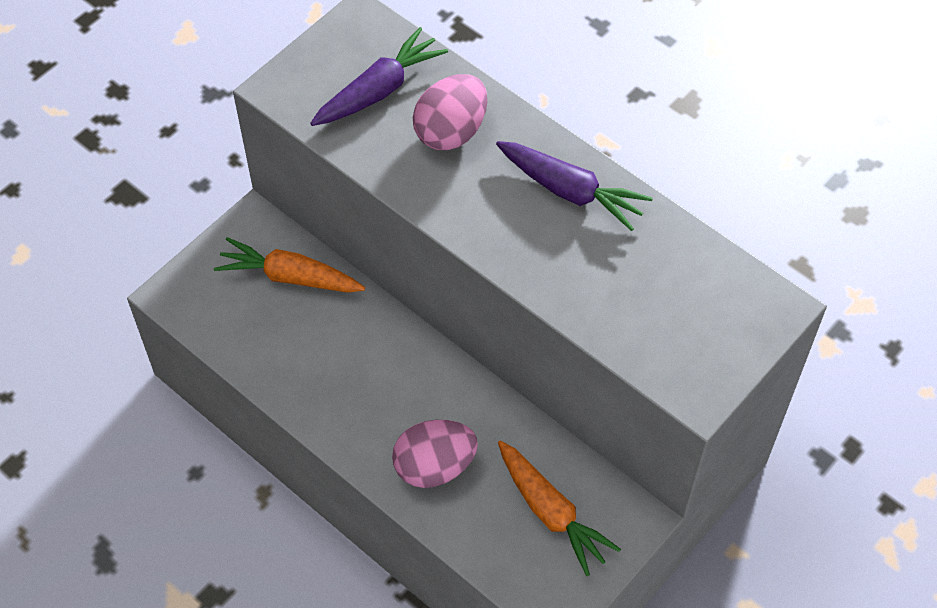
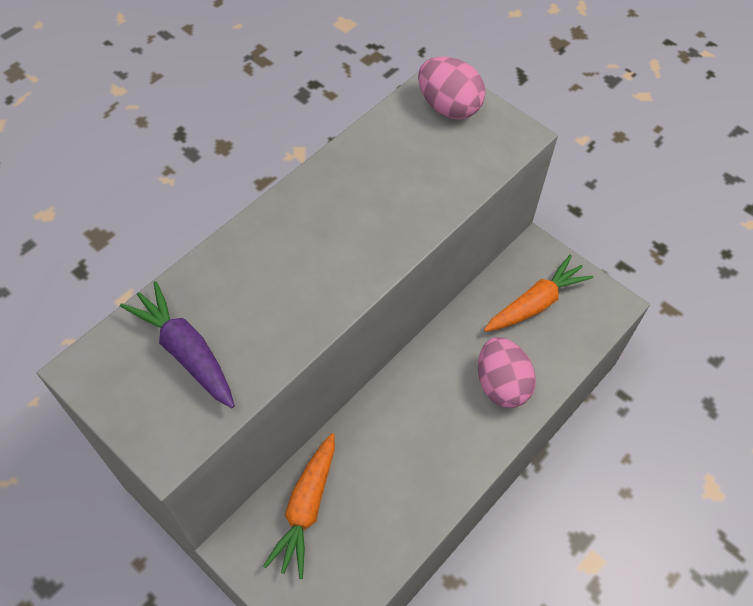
camera: 90 degrees left, 0 degrees up
(451, 131) = (247, 290): pink egg -> pink egg (448, 107)
(570, 191) = (324, 202): purple carrot -> none

